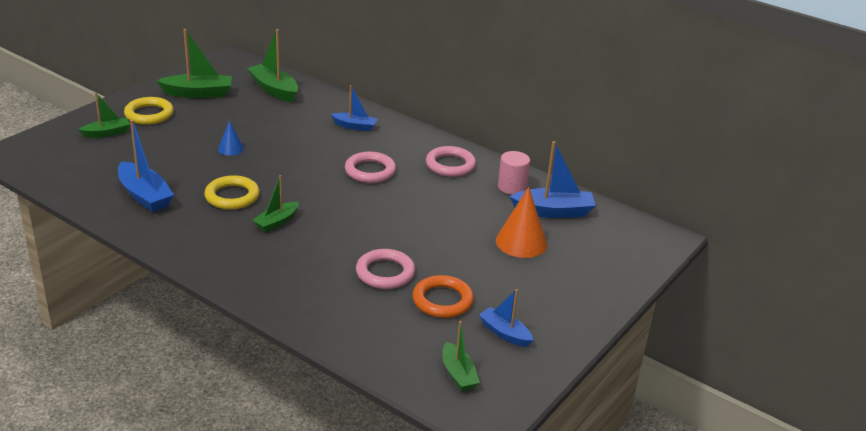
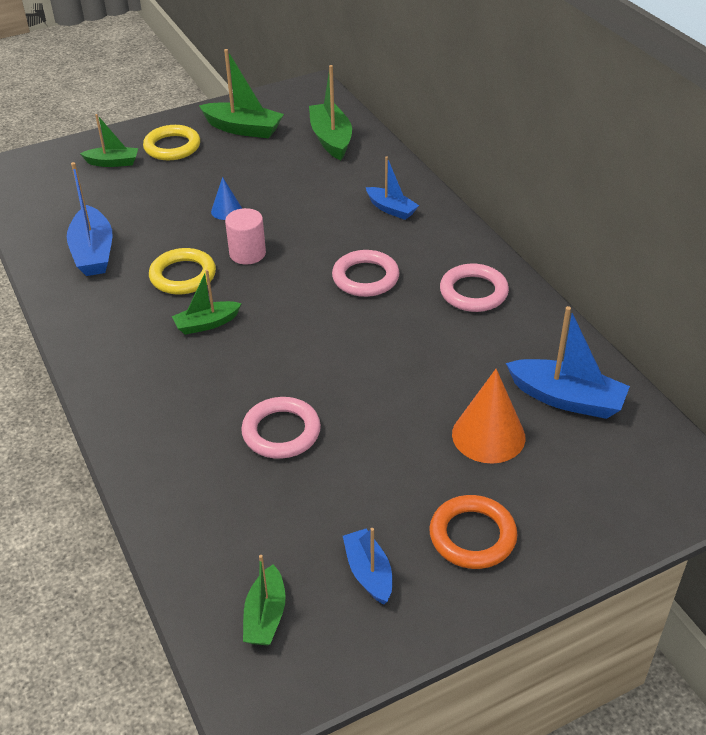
camera: 30 degrees right, 10 degrees up
(442, 300) = (323, 495): orange ring -> orange ring (472, 536)
(512, 187) = (534, 345): pink cylinder -> pink cylinder (247, 253)

